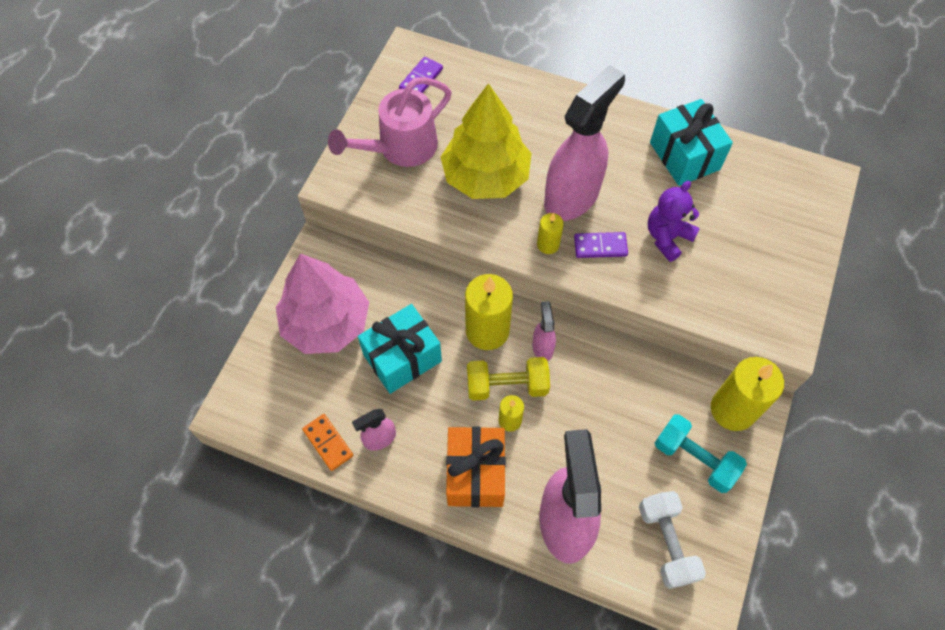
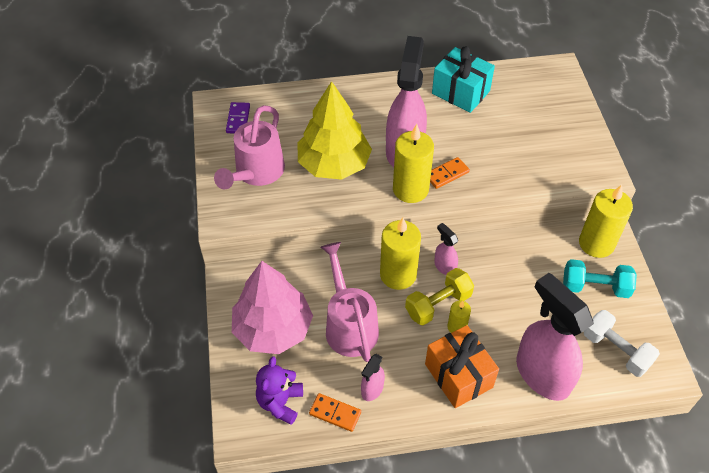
camera: 30 degrees left, 10 degrees down
(402, 358) = (349, 324): turquoise gift -> pink watering can
(548, 245) = (410, 189): yellow candle -> yellow candle, size x1.97
(600, 246) = (447, 174): purple domino -> orange domino
(667, 237) = (486, 148): purple teddy bear -> purple teddy bear (280, 402)

